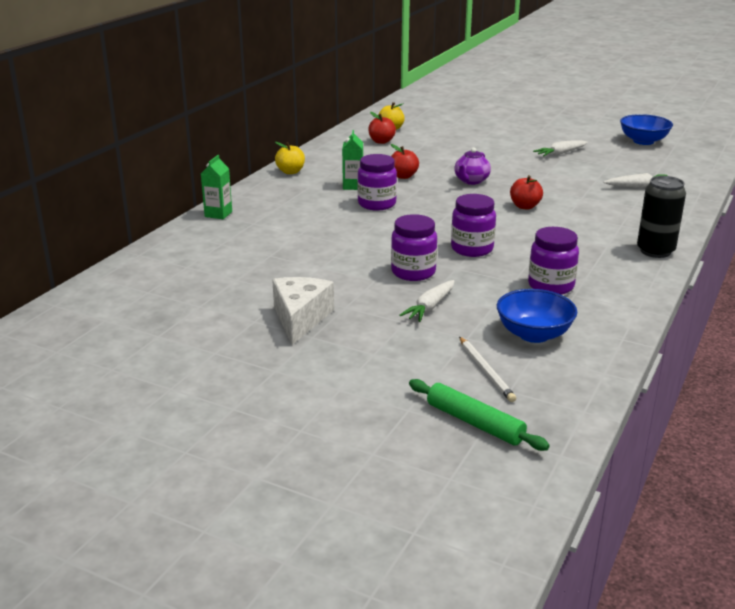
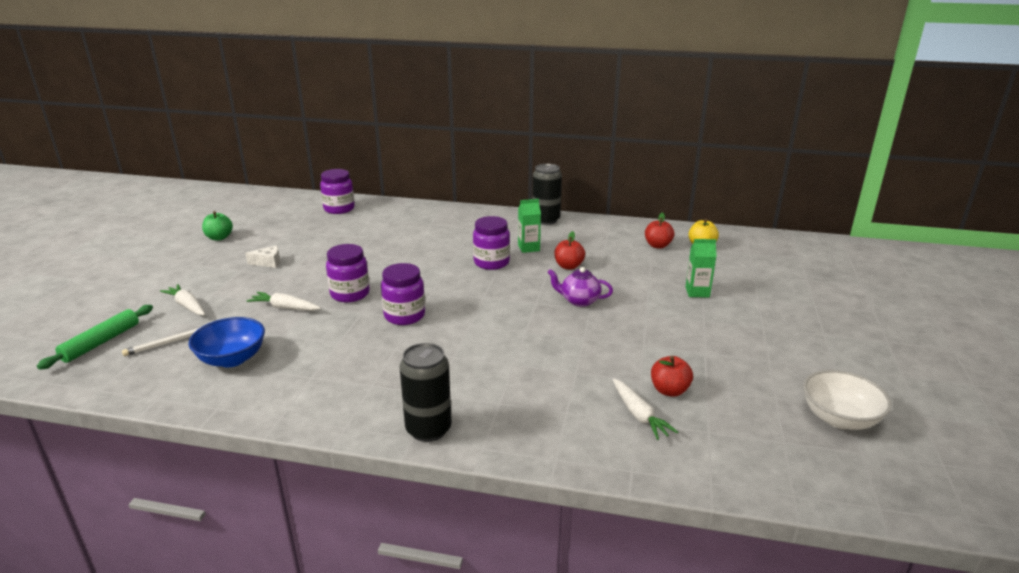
camera: 75 degrees right, 0 degrees up
(185, 357) = (219, 237): none -> green apple
(218, 214) = (442, 210): green carton -> green carton (697, 292)
(290, 172) = (546, 220): yellow apple -> black can
(300, 318) = (268, 262): white cheese -> white cheese, size x0.54
(525, 206) = (524, 336): red apple -> red apple (669, 390)
(551, 286) = (328, 362): purple jar -> purple jar (339, 209)
(560, 153) = (716, 350): white carrot -> white carrot (187, 306)
(643, 141) = (839, 418): blue bowl -> white bowl

